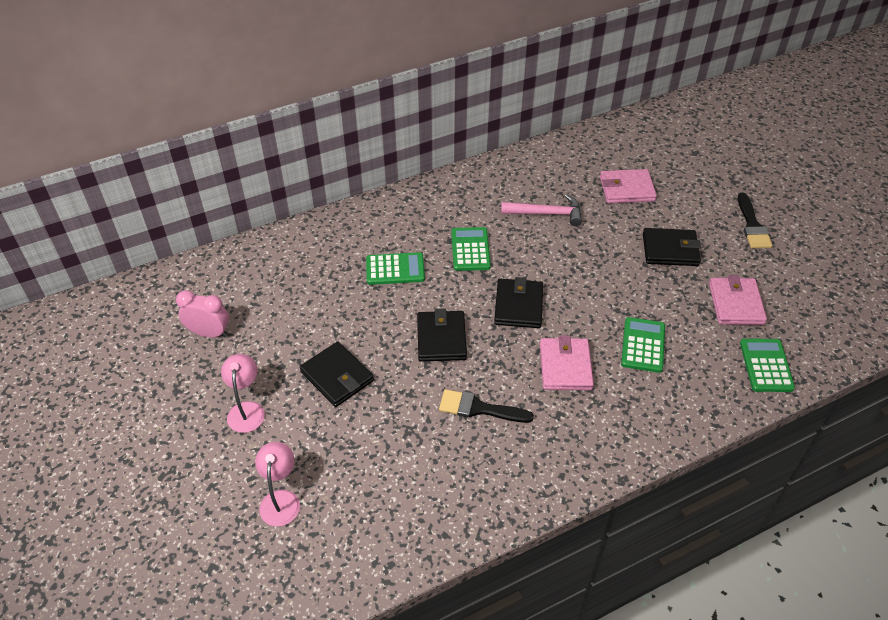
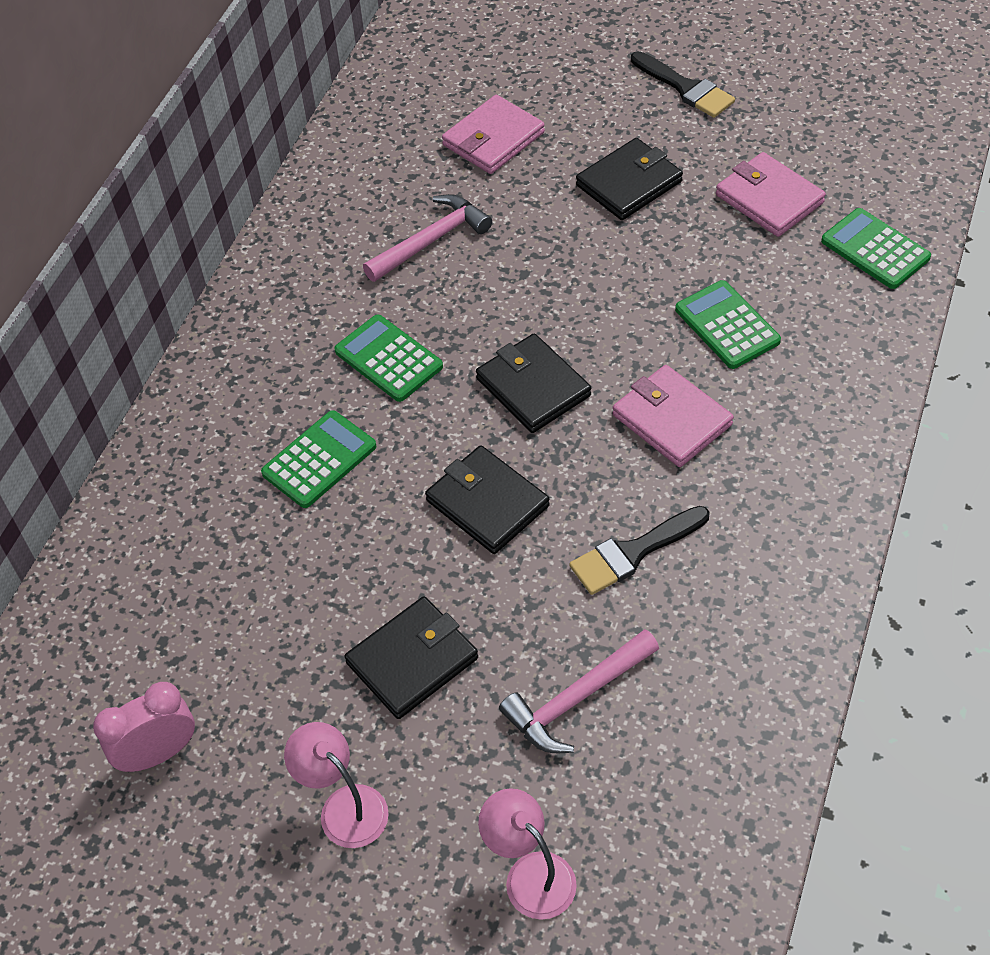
camera: 40 degrees left, 5 degrees up
(337, 376) = (412, 660): black wallet -> black wallet turned 45 degrees counterclockwise
(382, 447) = (576, 699): none -> pink hammer

